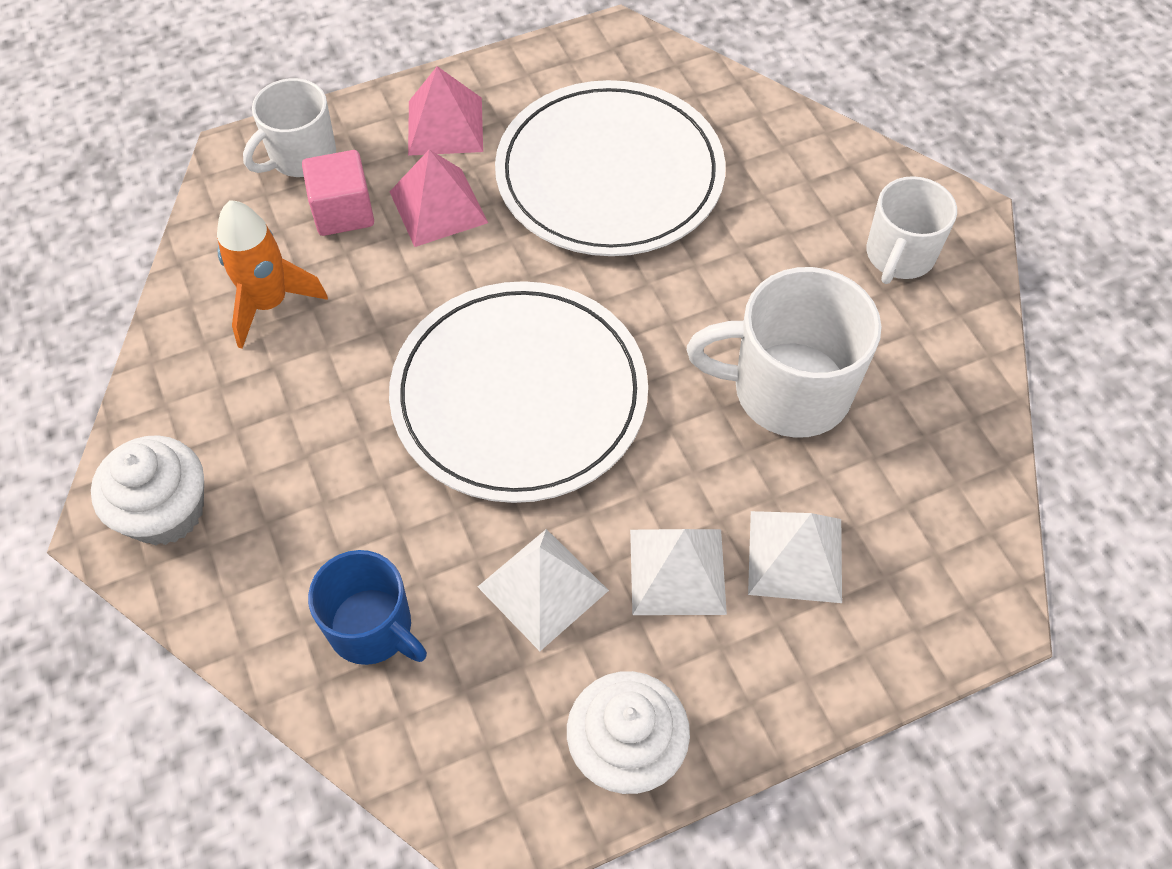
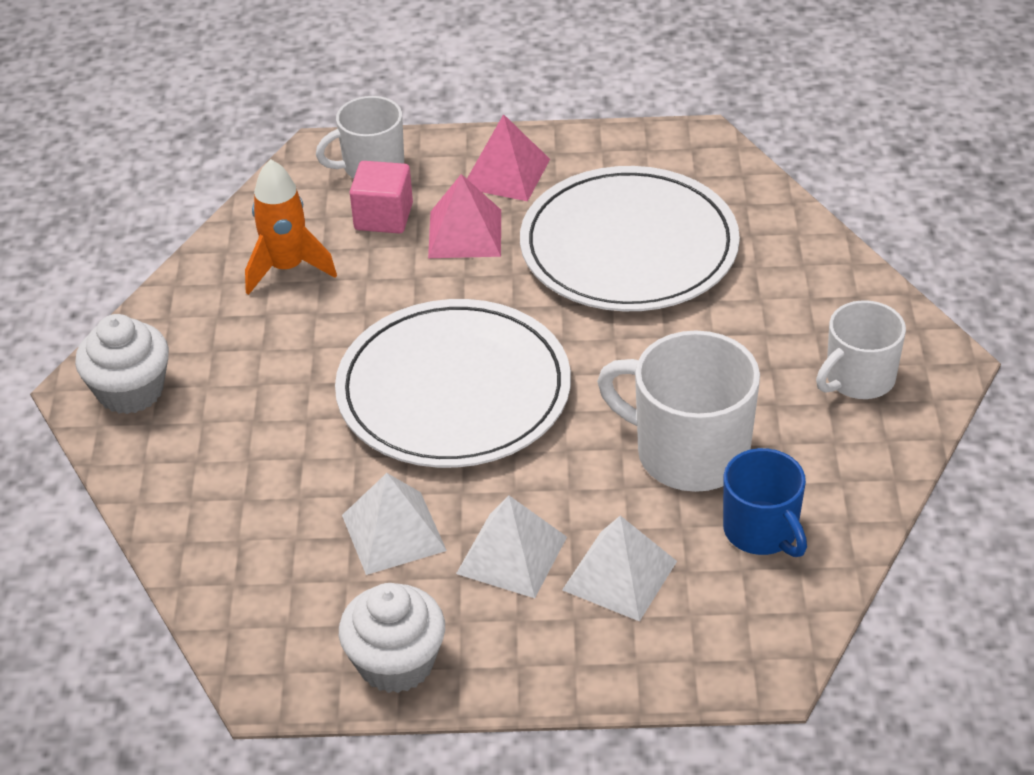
camera: 25 degrees right, 15 degrees down
(373, 628) = (244, 518): blue mug -> blue mug (762, 531)

